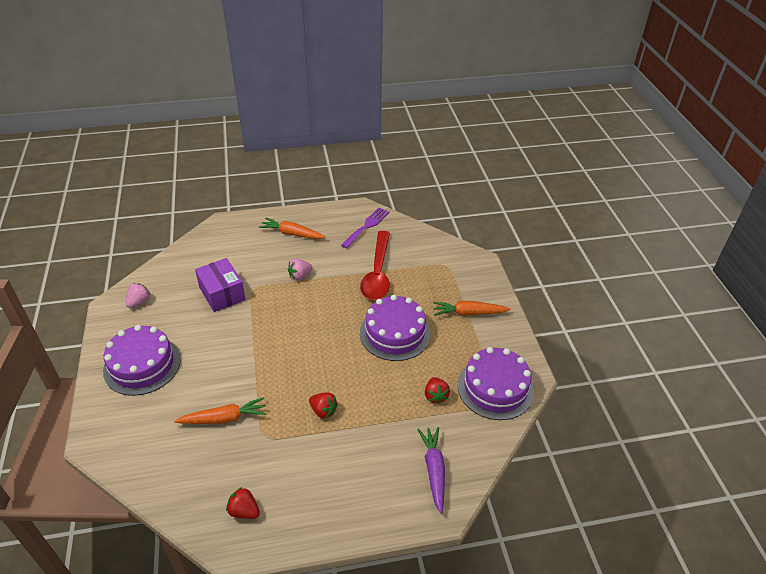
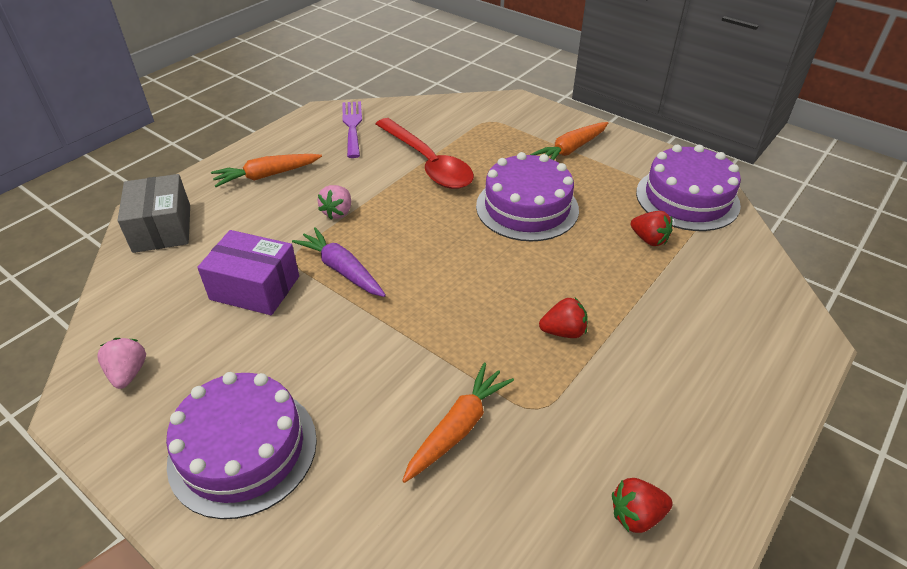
camera: 40 degrees left, 0 degrees up
(219, 237) = (162, 228): none -> grey box
(434, 470) = (748, 308): purple carrot -> purple carrot (342, 269)

